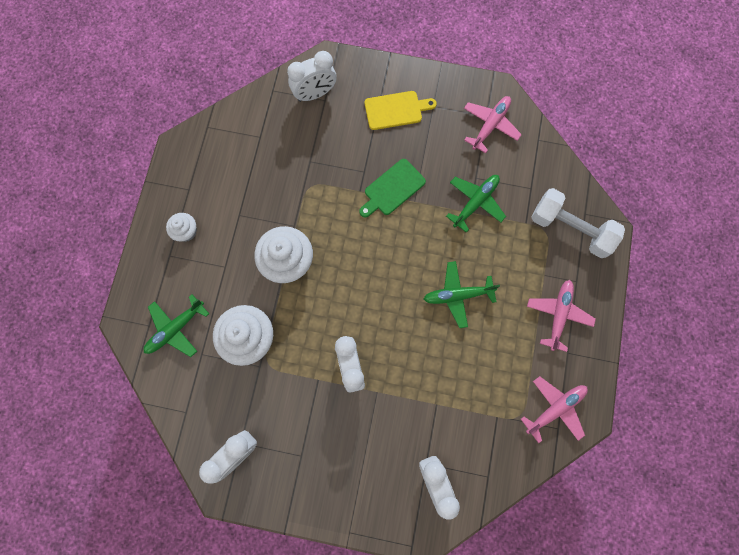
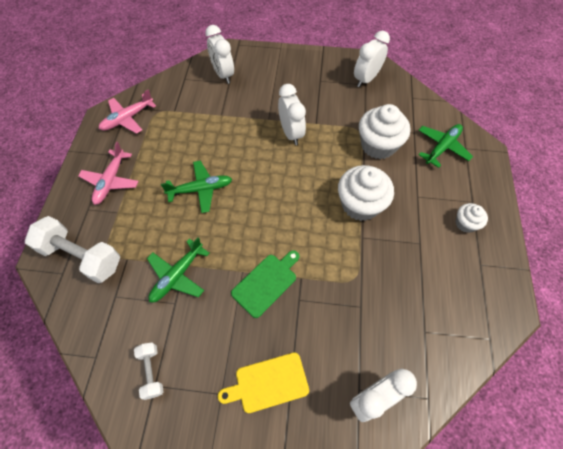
camera: 175 degrees right, 15 degrees down
(490, 125) = (151, 372): pink plane -> white dumbbell

